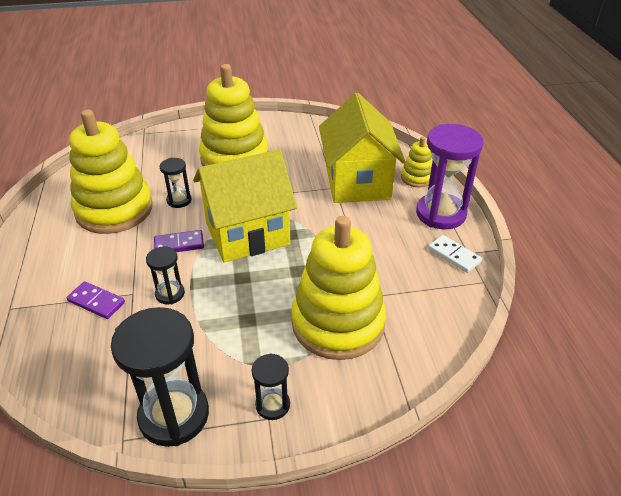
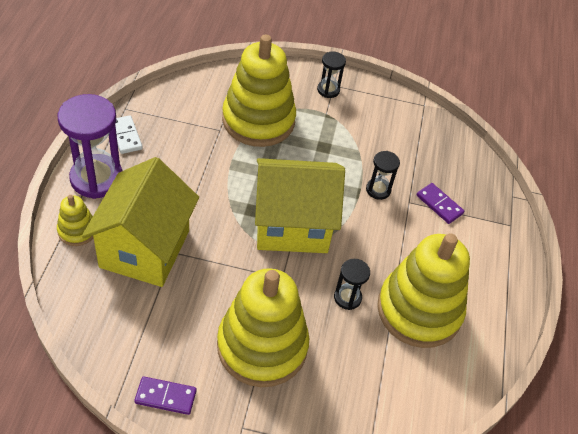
camera: 165 degrees left, 10 degrees up
(174, 415) = (391, 106): black hourglass -> none
(179, 244) = (360, 238): purple domino -> purple domino (165, 397)

